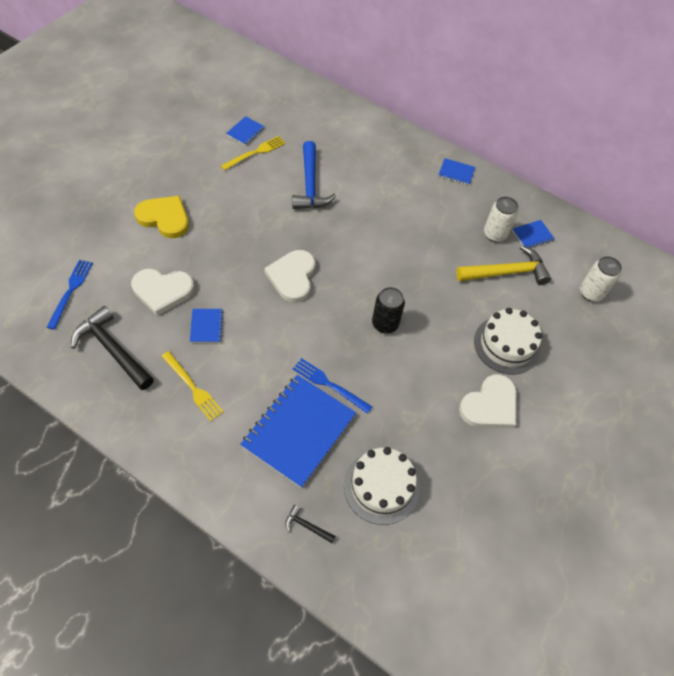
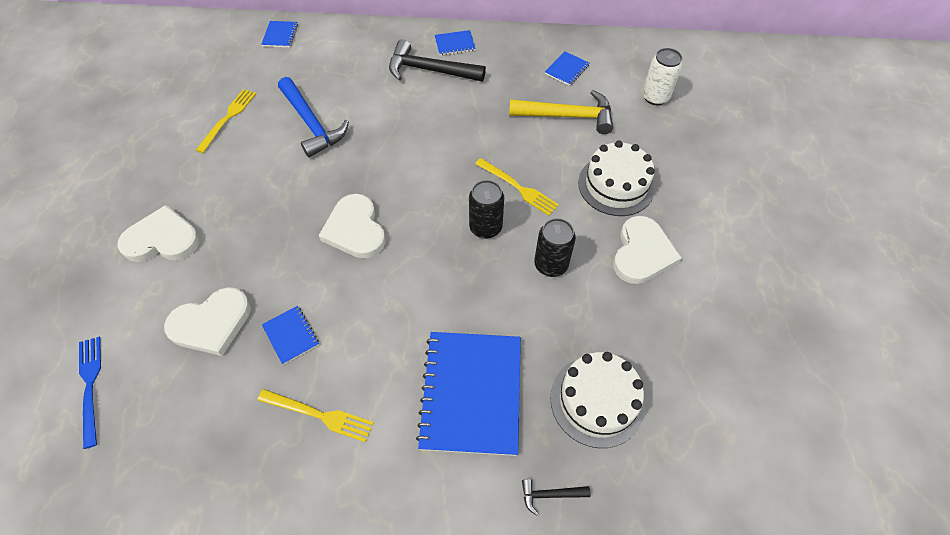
camera: 25 degrees left, 0 degrees up
(113, 349) = (190, 427): black hammer -> black hammer (430, 70)
(164, 218) = (162, 239): yellow heart -> white heart
(245, 132) = (202, 101): blue notebook -> blue notebook (280, 35)
(329, 384) = (470, 323): blue fork -> none
(414, 376) = (550, 265): none -> black can
(429, 308) = (518, 188): none -> yellow fork
(495, 234) = (531, 85): white can -> none
(506, 272) = (567, 116): yellow hammer -> yellow hammer turned 45 degrees clockwise

